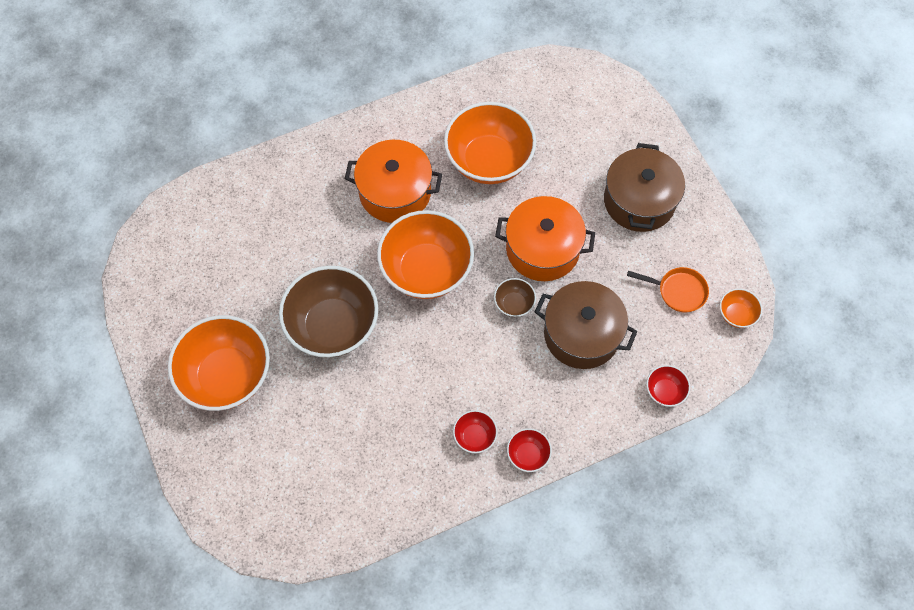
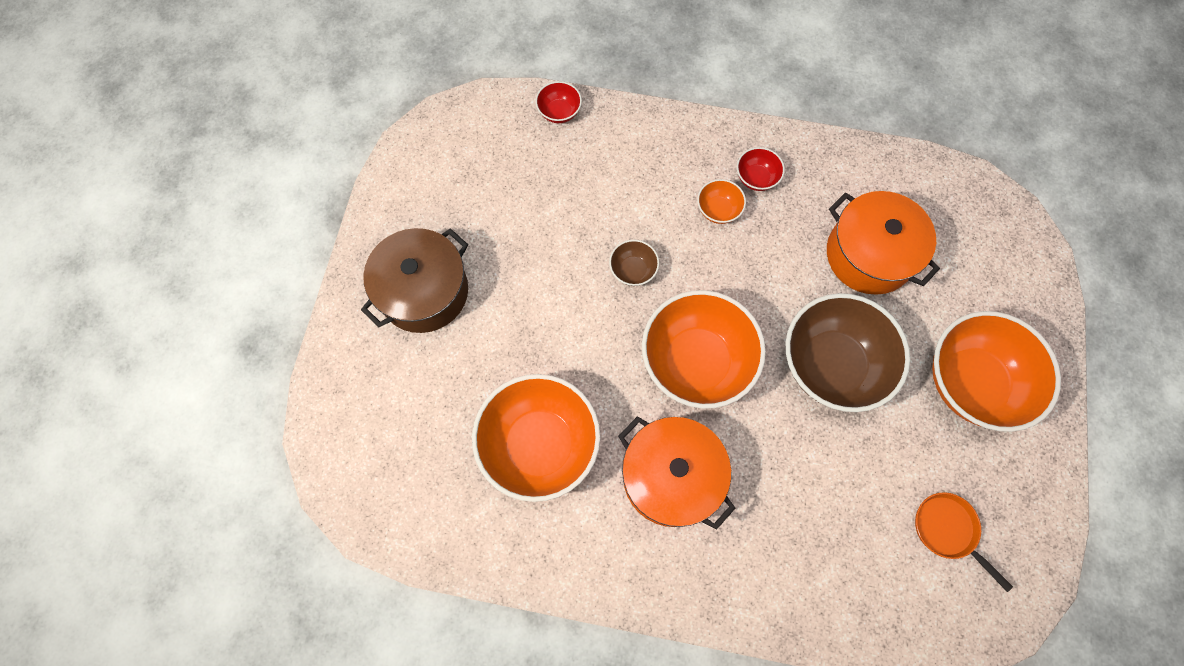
camera: 145 degrees left, 5 degrees up
(528, 455) = (719, 136): red bowl -> none
(542, 249) = (562, 306): orange pot -> orange pot (869, 255)
(581, 334) = (591, 202): brown pot -> none
(678, 291) = (469, 183): orange pan -> orange pan (947, 530)
(736, 314) = (438, 132): orange bowl -> orange bowl (718, 210)

